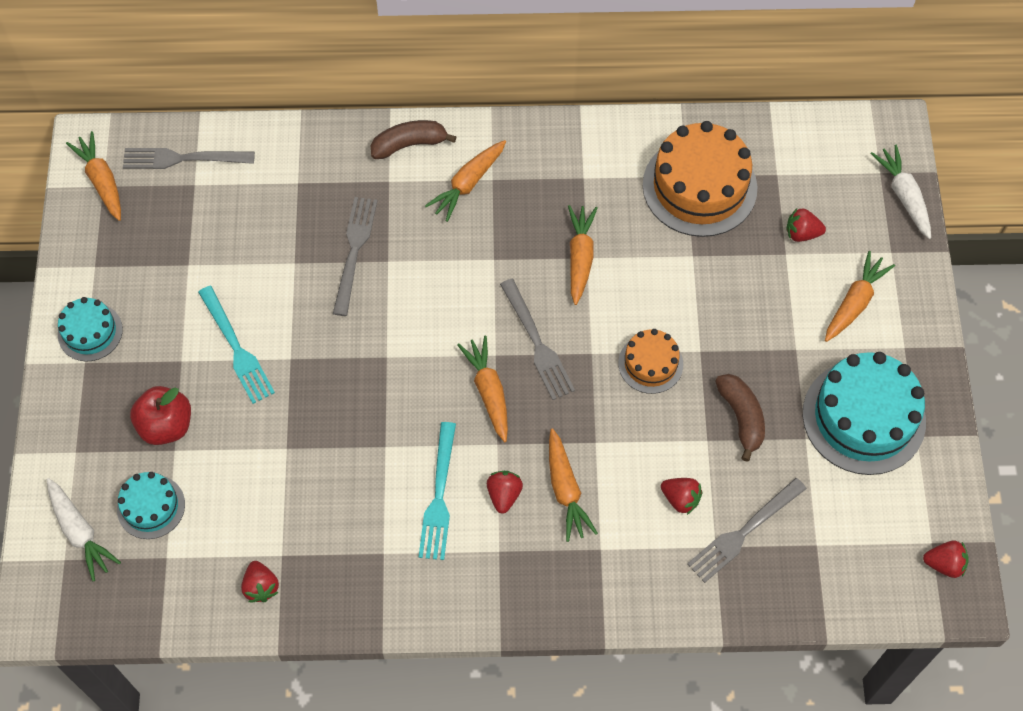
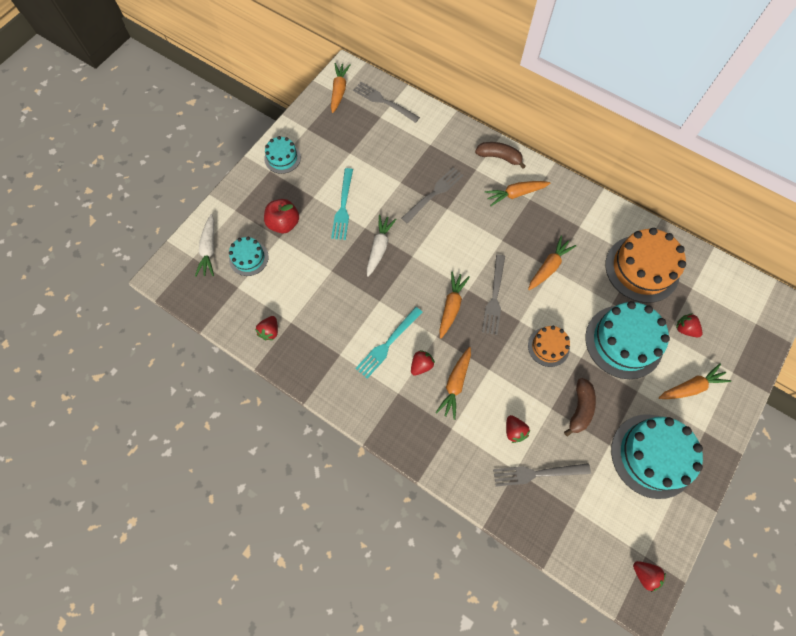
camera: 35 degrees right, 5 degrees up
(739, 297) = (624, 341): none -> turquoise cake
(904, 196) = (762, 345): white carrot -> white carrot (379, 248)

